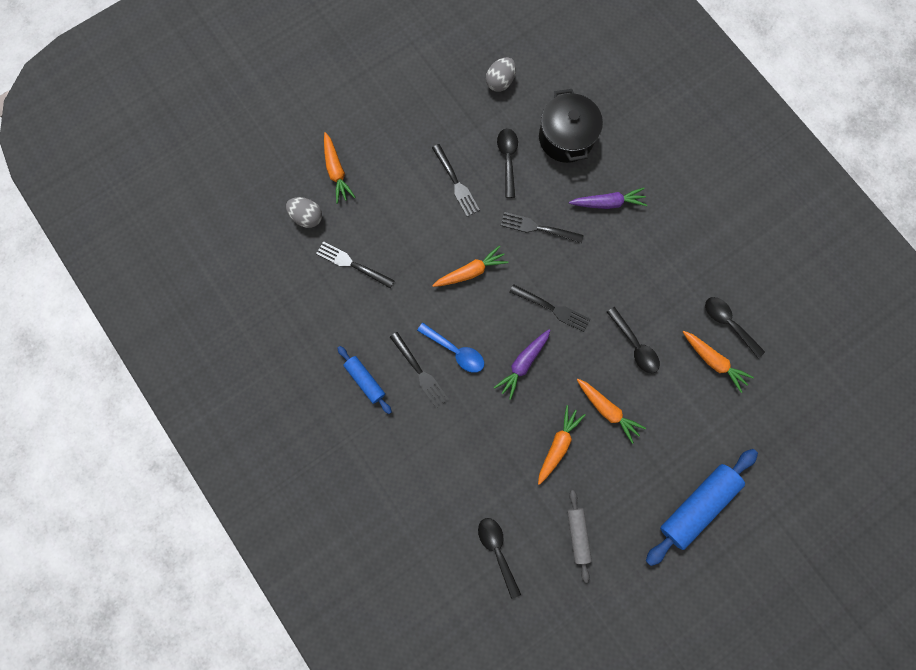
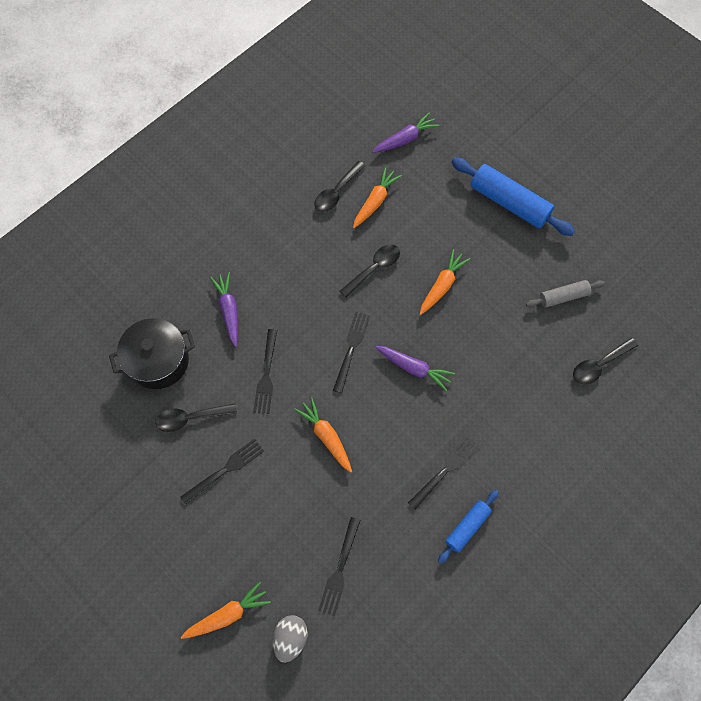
camera: 100 degrees left, 10 degrees down
(455, 351) = (415, 437): blue spoon -> none
(500, 82) = (95, 441): grey egg -> none
(558, 445) = (486, 324): orange carrot -> none
(788, 408) = (405, 139): none -> purple carrot

